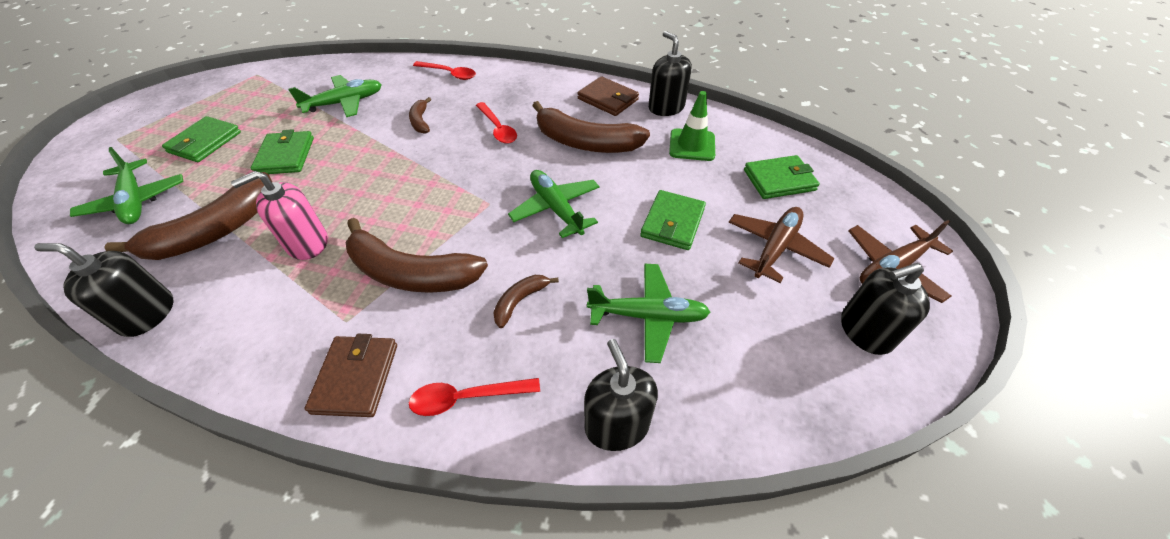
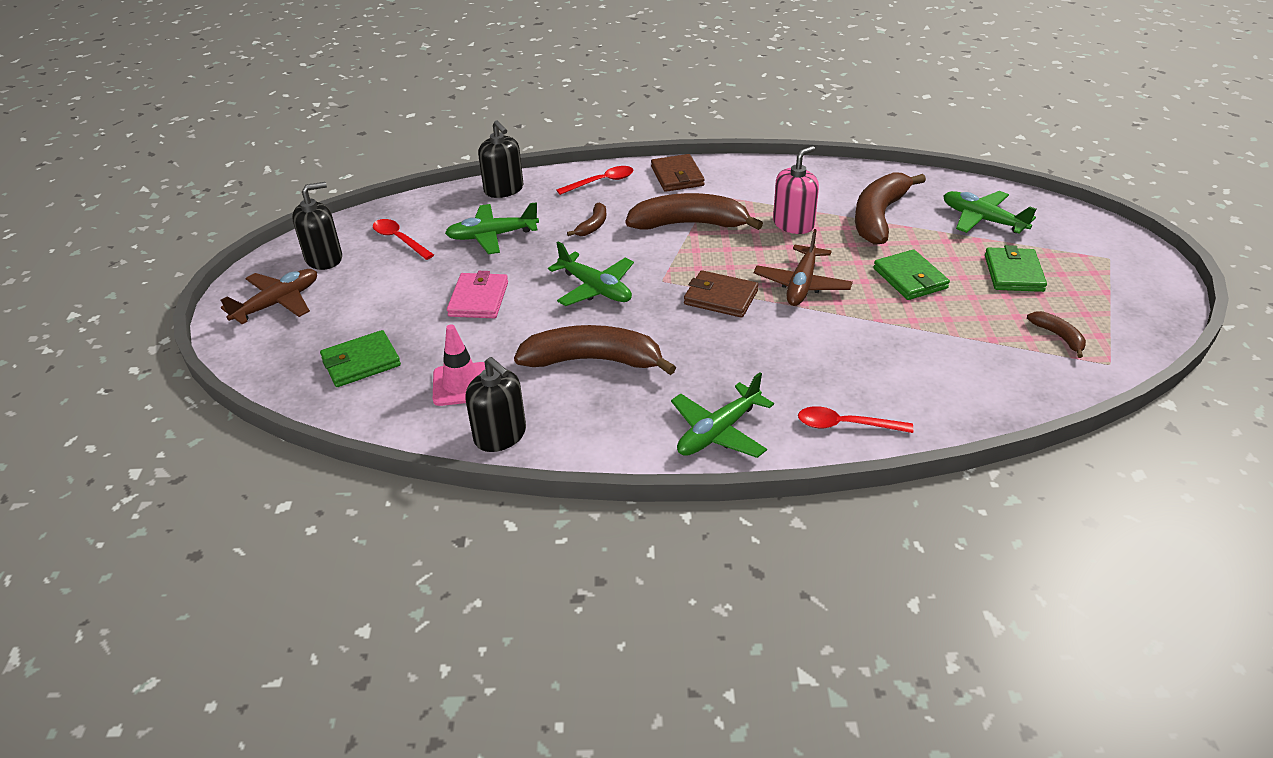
camera: 165 degrees right, 10 degrees down
(147, 314) = (850, 173): black soap dispenser -> none
(345, 103) = (931, 348): green plane -> green plane (718, 432)
(421, 121) = (811, 345): brown banana -> brown banana (1058, 336)
(497, 128) = (709, 355): red spoon -> red spoon (399, 240)
(608, 99) = (587, 431): brown wallet -> brown wallet (721, 297)
(672, 222) = (479, 299): green wallet -> pink wallet
(692, 145) = (461, 384): green traffic cone -> pink traffic cone
(775, 248) = (381, 298): brown plane -> brown plane (802, 285)

